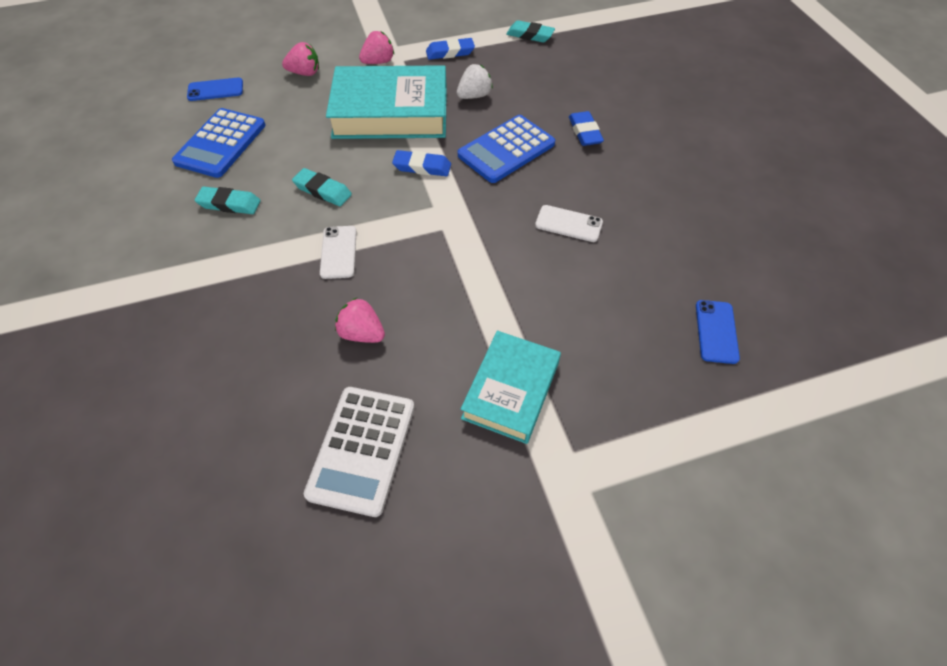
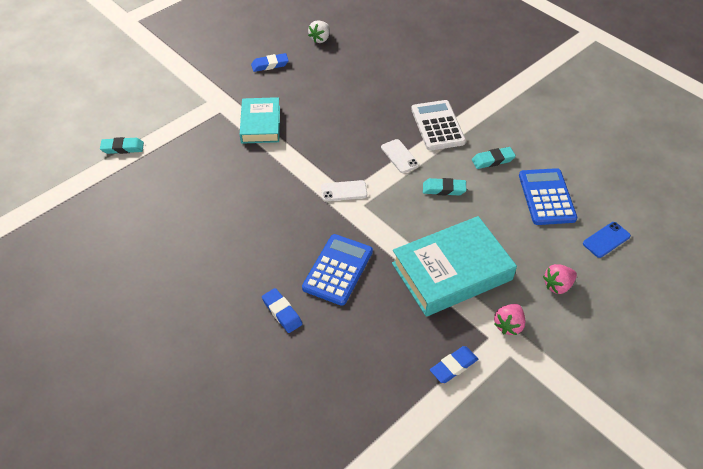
camera: 155 degrees right, 5 degrees down
(362, 333) = (353, 123): pink strawberry -> none
(362, 449) = (318, 83): white calculator -> white calculator (437, 126)
(422, 167) = (391, 231): blue eraser -> blue eraser (270, 65)
(474, 96) = (396, 317): white strawberry -> white strawberry (320, 39)
(530, 35) = (390, 430): turquoise eraser -> turquoise eraser (122, 148)
(568, 224) = (265, 224): white phone -> white phone (344, 191)
(716, 331) = (153, 188): blue phone -> none

